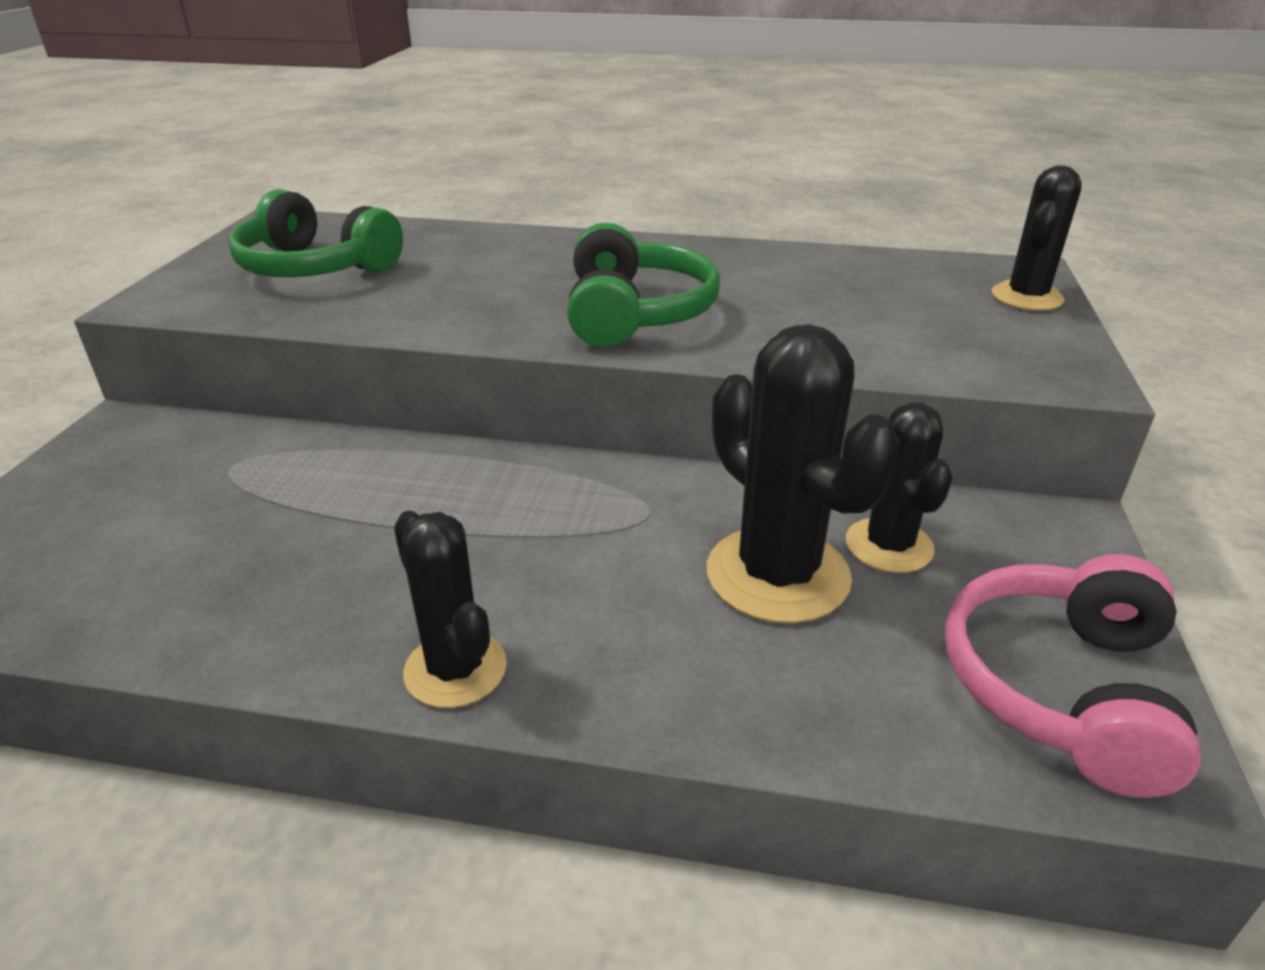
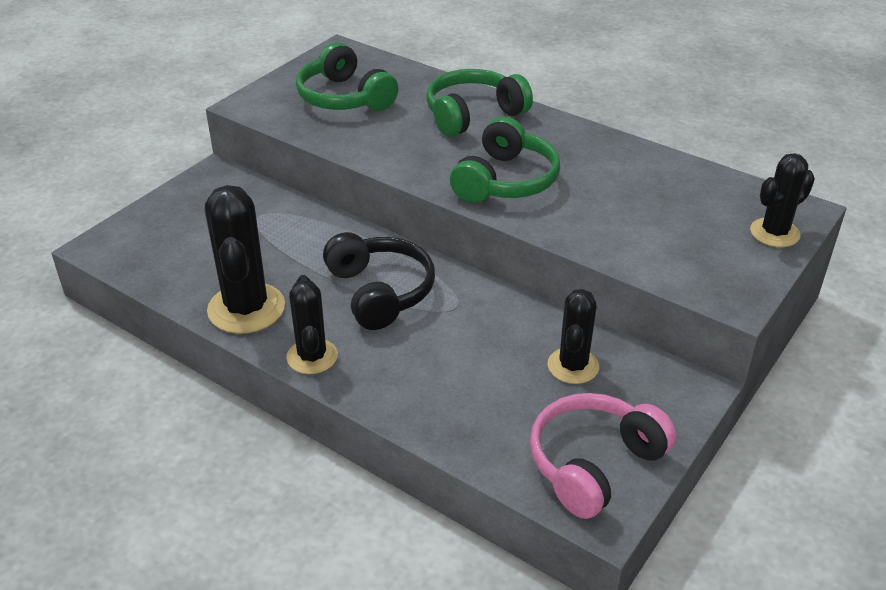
camera: 25 degrees right, 5 degrees up
(511, 525) = (380, 292): none -> black headphones
(525, 254) = (473, 115): none -> green headphones
(777, 575) = (498, 362): black cactus -> black cactus (246, 308)

